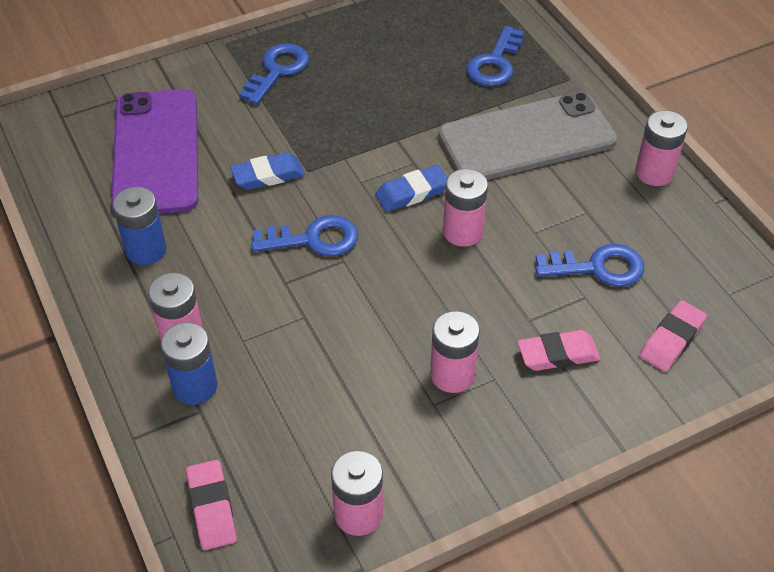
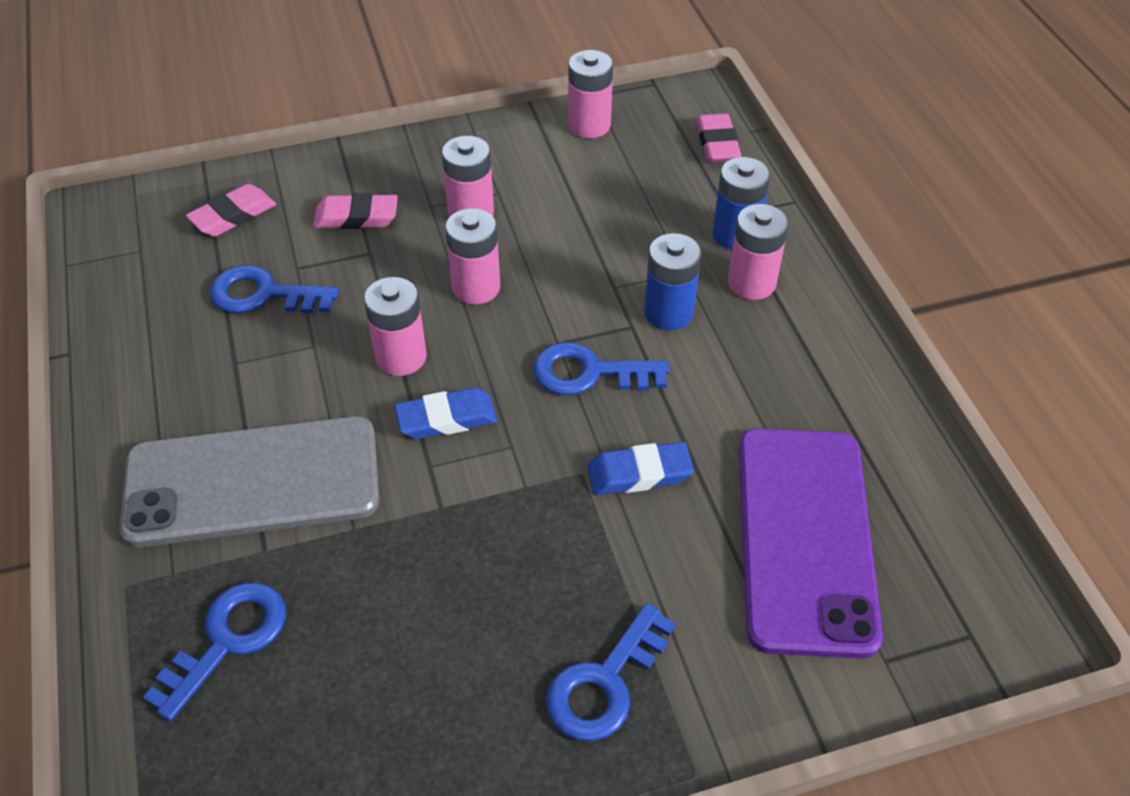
camera: 170 degrees left, 0 degrees up
(146, 250) = (803, 387): blue battery -> blue battery (669, 313)
(654, 172) = (114, 403): pink battery -> pink battery (476, 287)

